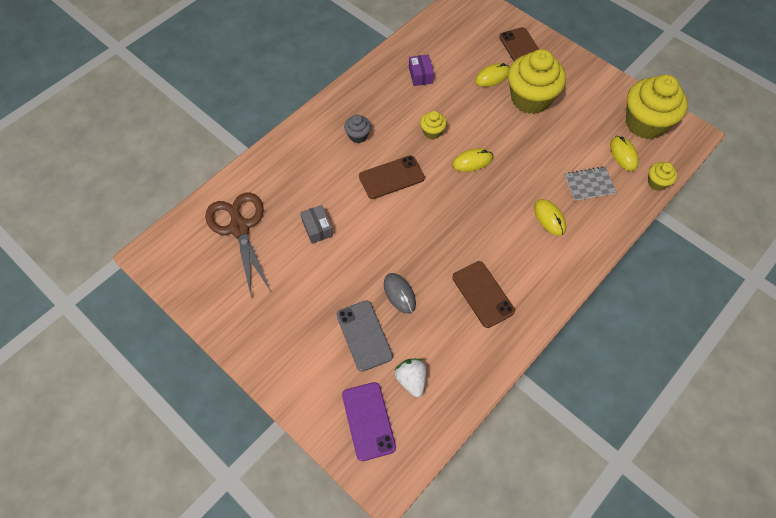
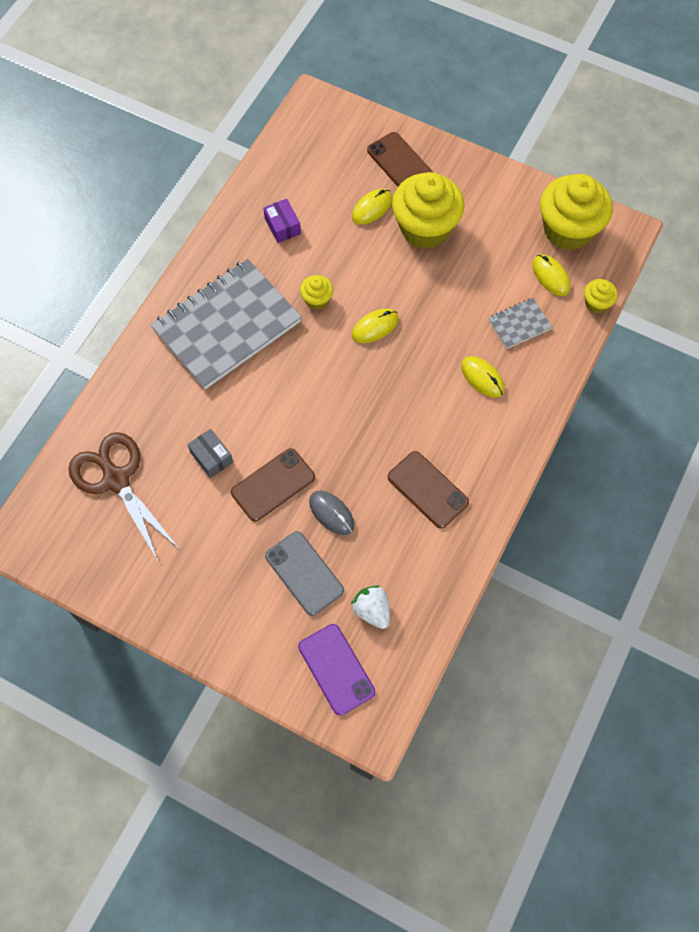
camera: 15 degrees left, 5 degrees up
(358, 136) = (227, 326): grey cupcake -> grey notebook
(391, 177) = (283, 371): brown phone -> brown phone (273, 485)

